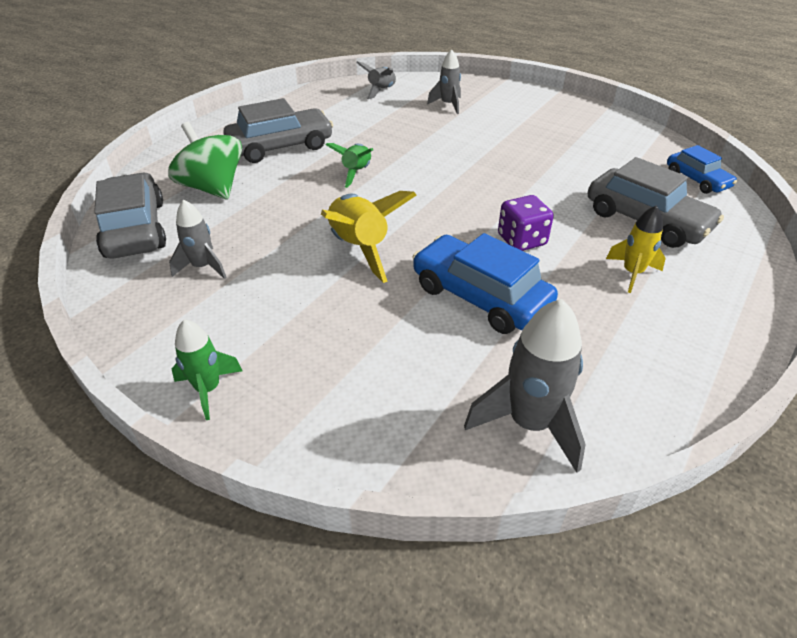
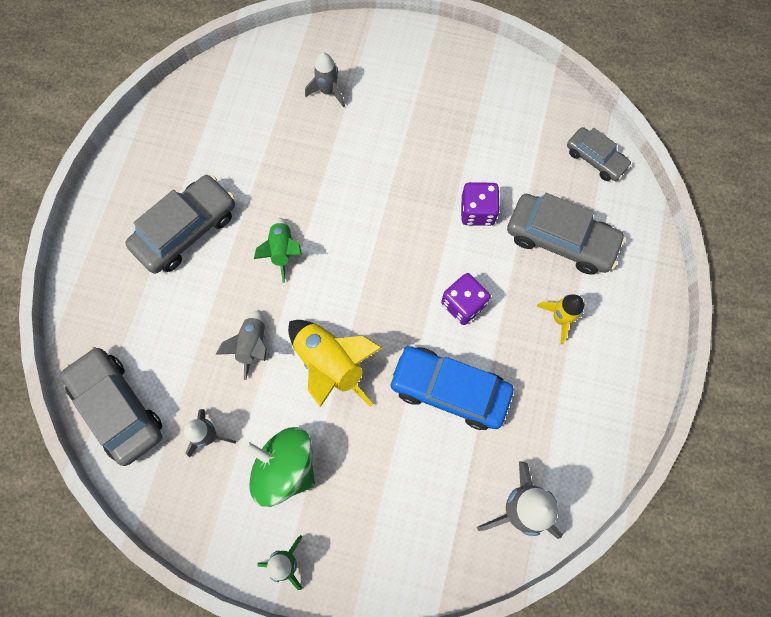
camera: 20 degrees left, 30 degrees up
(212, 188) = (155, 323): green spinning top -> green spinning top (285, 467)
(381, 91) = (245, 83): grey rocket -> grey rocket (252, 345)
(560, 187) = (477, 211): none -> purple dice
(697, 180) = (595, 159): blue car -> grey car

